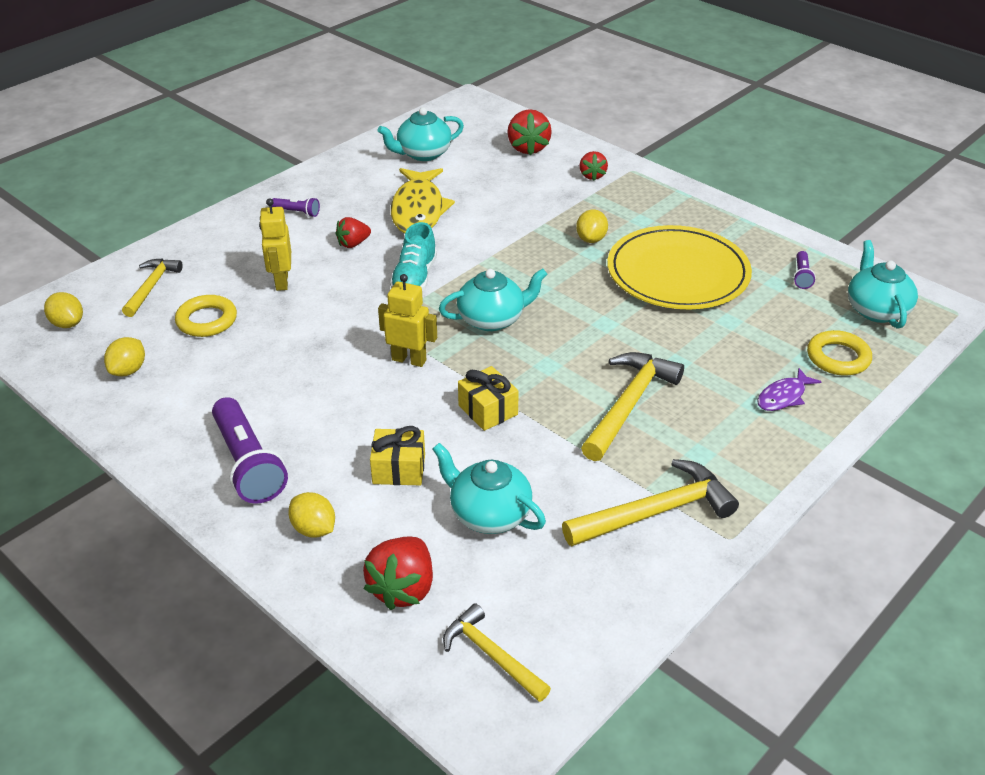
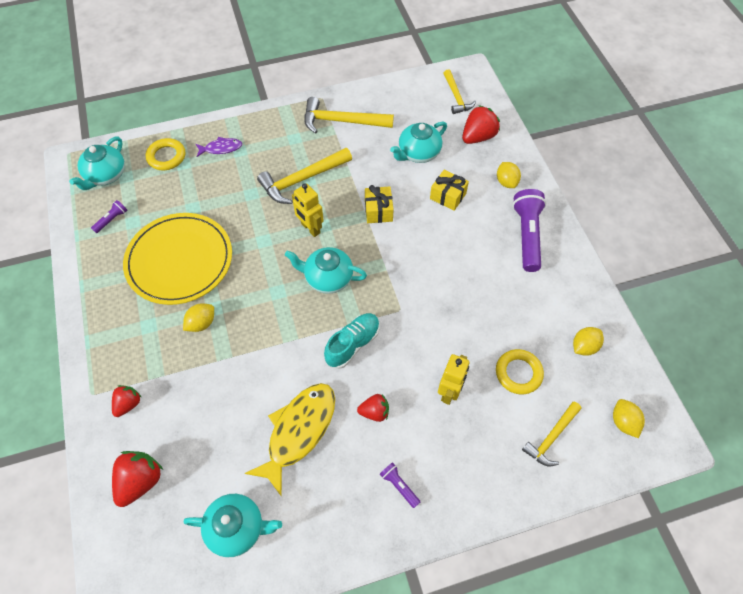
camera: 150 degrees left, 20 degrees up
(409, 360) = (400, 269): yellow robot -> yellow robot (310, 228)
(489, 514) = (418, 153): turquoise teapot -> turquoise teapot turned 75 degrees clockwise

